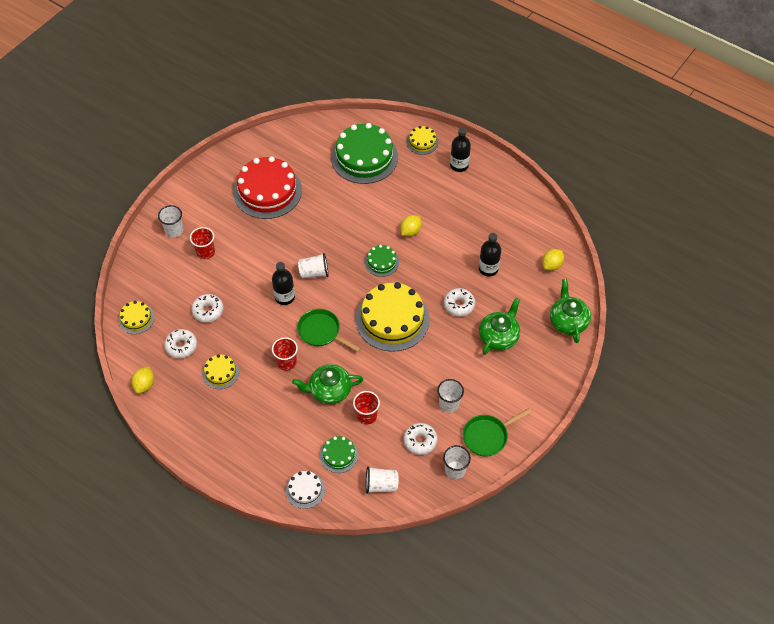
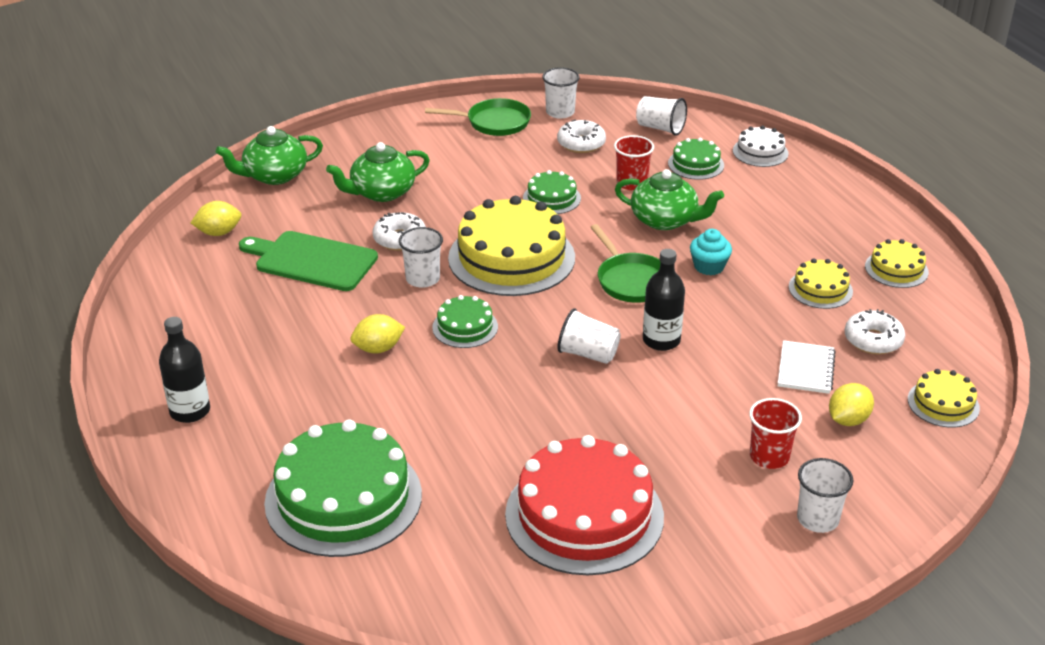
camera: 150 degrees left, 20 degrees down
(144, 385) = (953, 315): yellow lemon -> yellow lemon (848, 420)
(208, 311) = (805, 369): white donut -> white notebook
(286, 362) = (709, 266): red cup -> turquoise cupcake
(403, 378) = (551, 198): none -> green cake
(422, 142) = (208, 478): yellow cake -> yellow cake (896, 269)
(449, 404) = (514, 159): white cup -> white cup (422, 279)
(488, 269) = (312, 261): black bottle -> green cutting board
(568, 321) = (274, 175): green teapot -> green teapot turned 45 degrees clockwise

